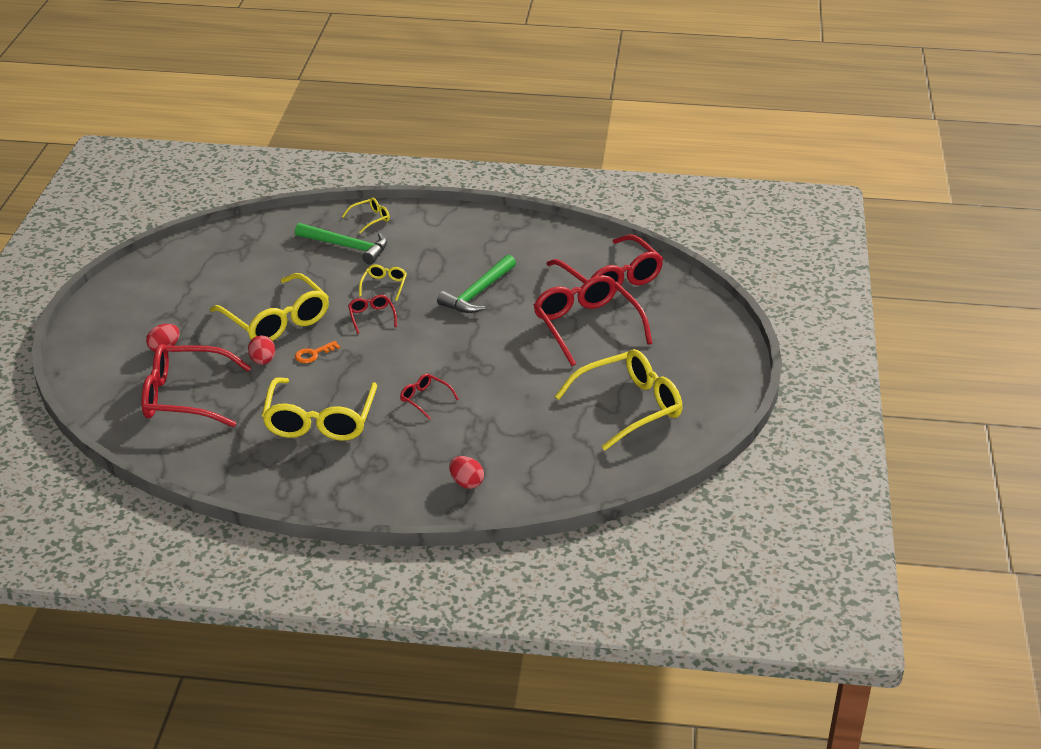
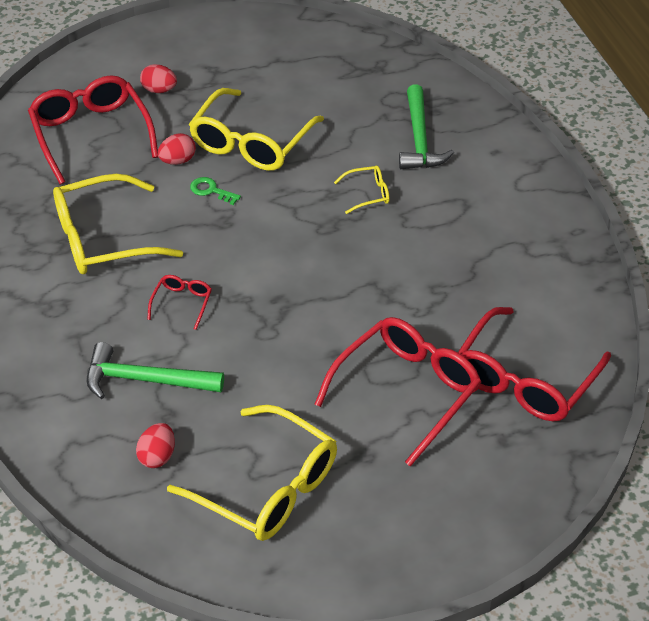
camera: 65 degrees right, 10 degrees up
(313, 354) = (211, 190): orange key -> green key
(370, 219) = (487, 135): yellow glasses -> none
(371, 317) = (304, 206): red glasses -> none
(466, 483) = (54, 390): red egg -> red egg (157, 456)
(478, 293) = (408, 272): green hammer -> green hammer (145, 380)

